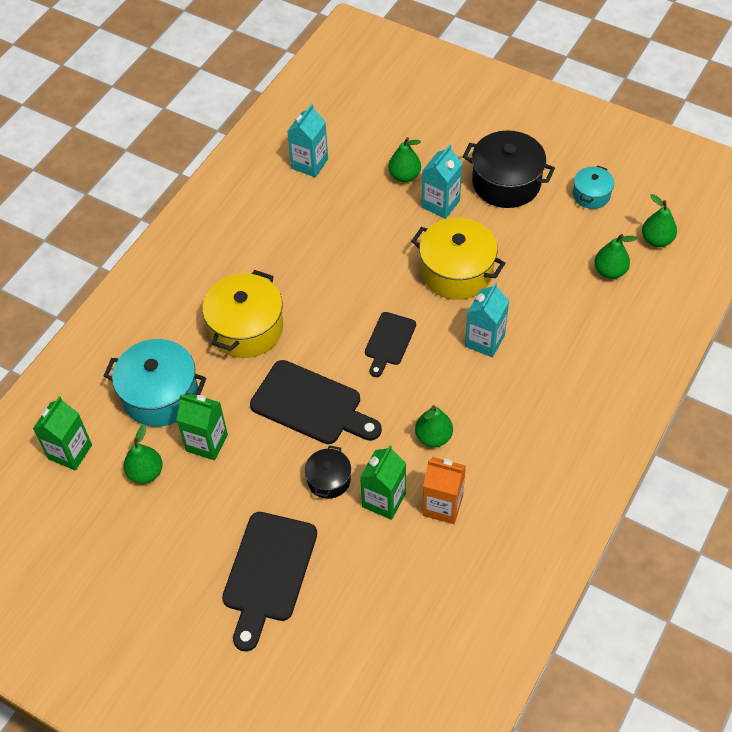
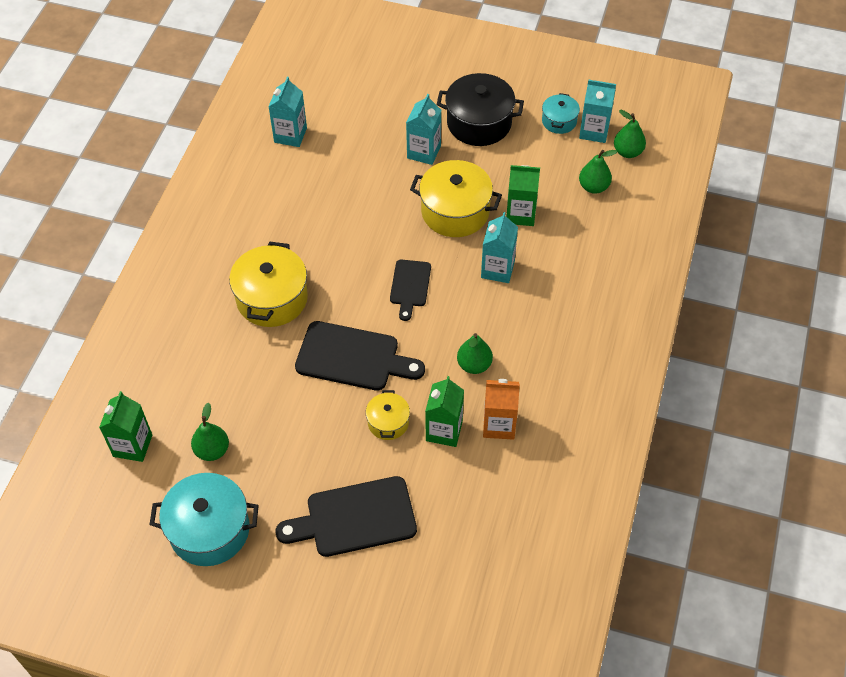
camera: 15 degrees left, 0 degrees up
(160, 395) = (206, 375): turquoise pot -> turquoise pot (209, 530)
(207, 443) = (263, 411): green carton -> green carton (520, 214)
(268, 573) = (354, 518): black cutting board -> black cutting board turned 75 degrees clockwise
(329, 480) = (388, 422): black pot -> yellow pot
(404, 176) = (383, 132): green pear -> none
(626, 212) = (594, 131): none -> turquoise carton

